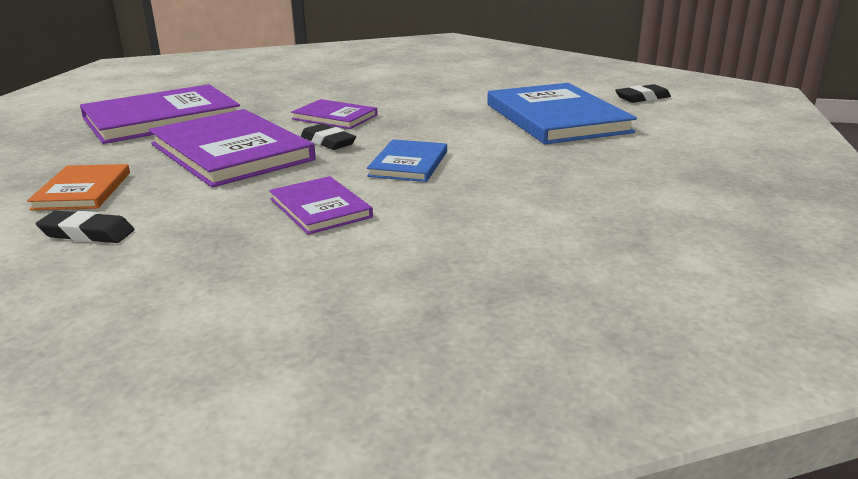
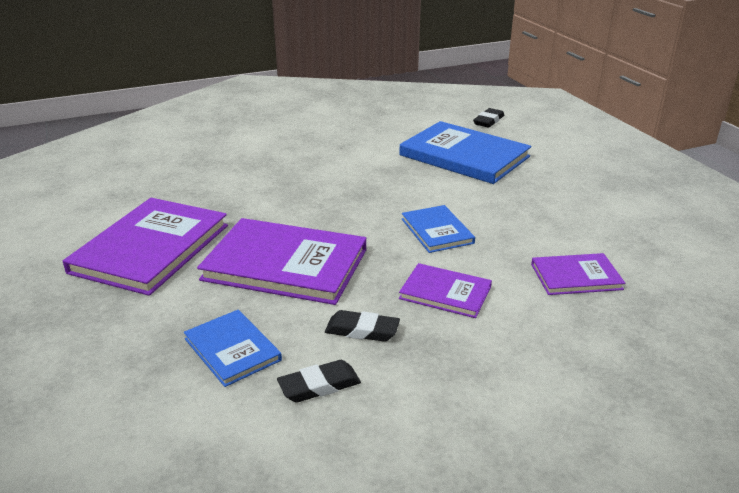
camera: 35 degrees left, 5 degrees up
(83, 190) = (232, 349): orange book -> blue book
(328, 142) = (344, 228): black eraser -> black eraser (362, 330)
(335, 117) = (305, 201): purple book -> purple book (576, 277)

